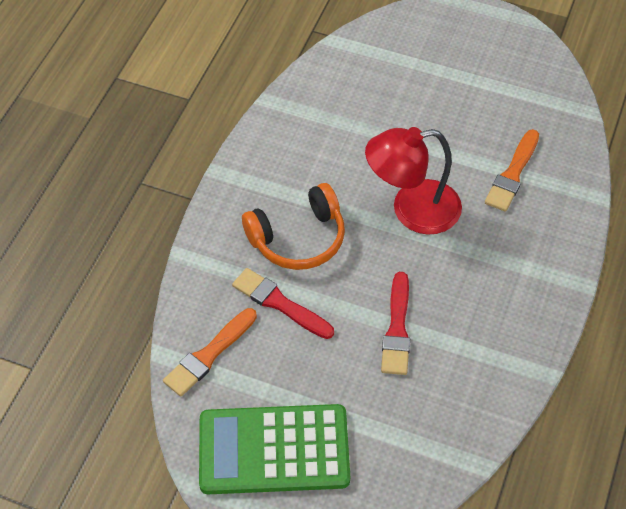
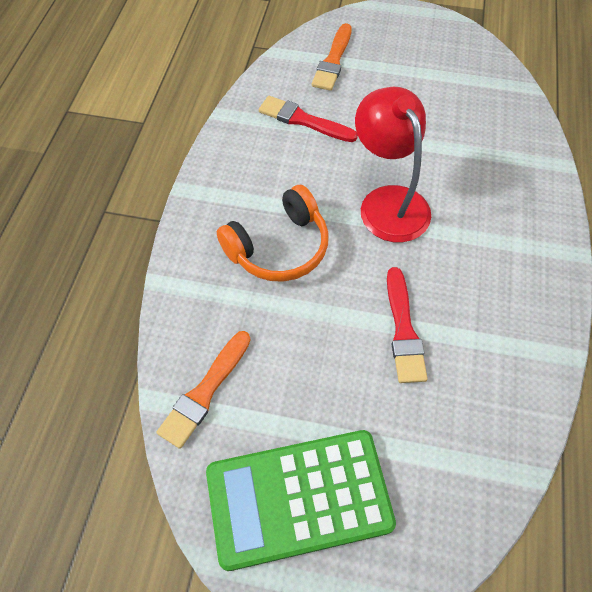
camera: 10 degrees left, 5 degrees up
(279, 303) = (272, 320): red brush -> red brush (303, 120)
(412, 210) = (388, 202): red lamp -> red lamp turned 90 degrees clockwise
(512, 174) = (476, 154): orange brush -> orange brush (333, 61)

